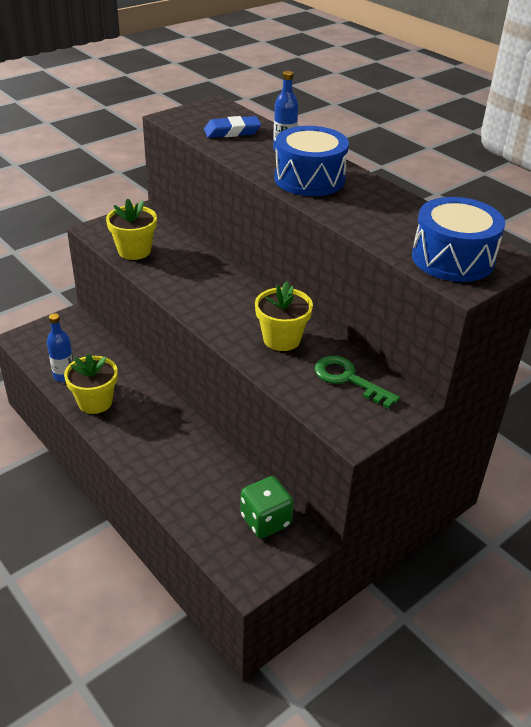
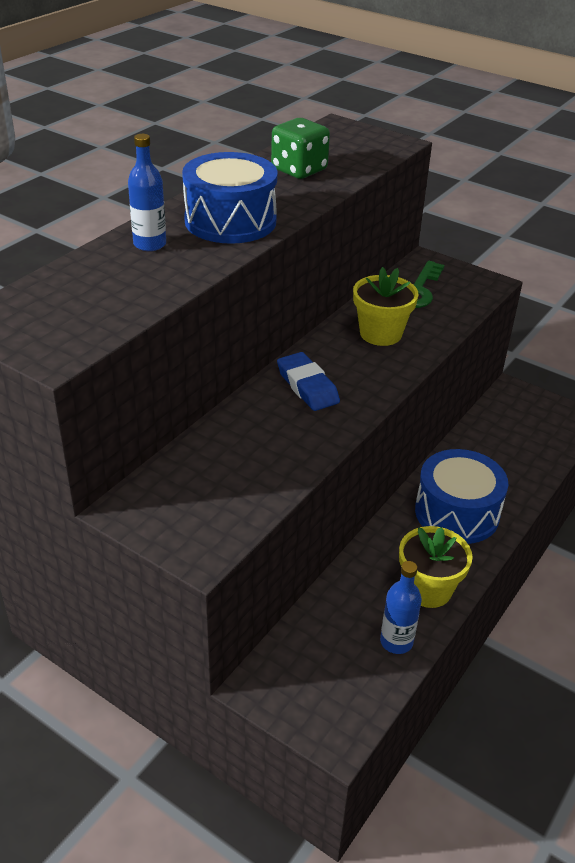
camera: 105 degrees left, 0 degrees up
(134, 251) = (251, 488): yellow flower pot -> none
(232, 132) = (101, 290): blue eraser -> blue eraser (307, 386)
(266, 520) = (508, 416): green dice -> green dice (299, 170)
(453, 258) = (356, 146): blue drum -> blue drum (457, 513)

